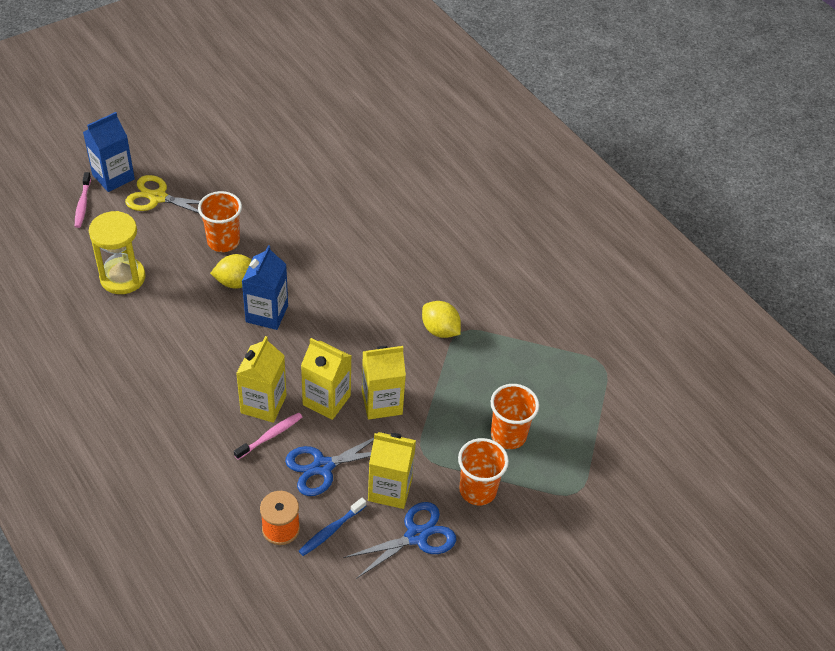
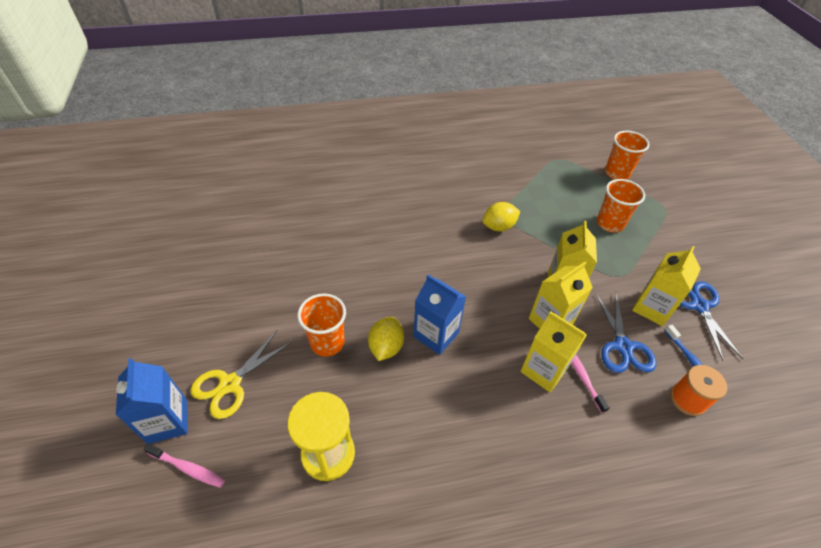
camera: 65 degrees left, 0 degrees up
(478, 490) = (658, 256): orange cup -> orange cup (617, 173)

